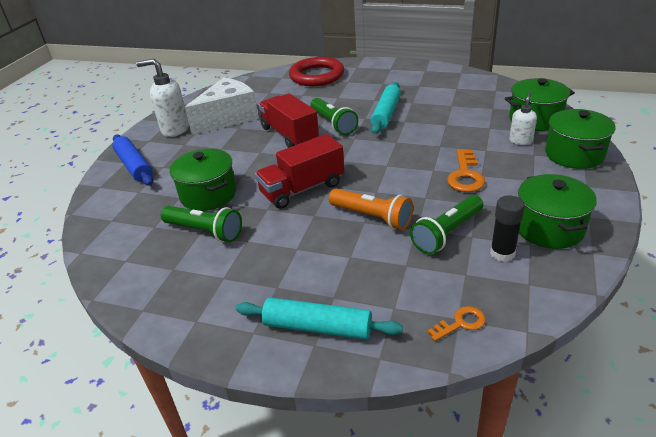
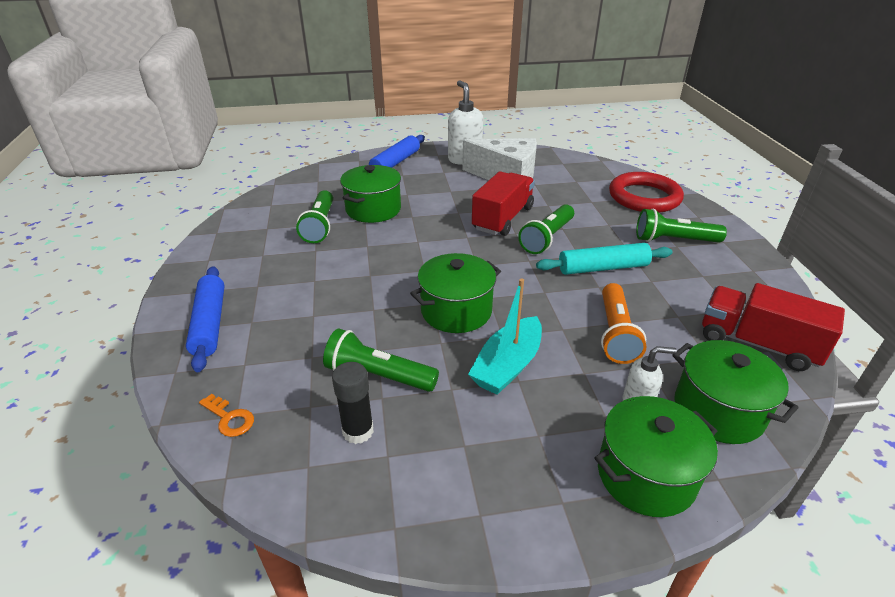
camera: 60 degrees right, 0 degrees up
(302, 189) = (410, 255): red truck -> red truck (757, 344)
(317, 327) = (210, 324): turquoise rolling pin -> blue rolling pin
(372, 217) = (383, 312): orange flashlight -> orange flashlight (615, 333)
(375, 82) = (674, 240): none -> green flashlight
(465, 175) = (507, 366): orange key -> turquoise boat
(549, 228) = (430, 470): green pot -> green pot (456, 311)

